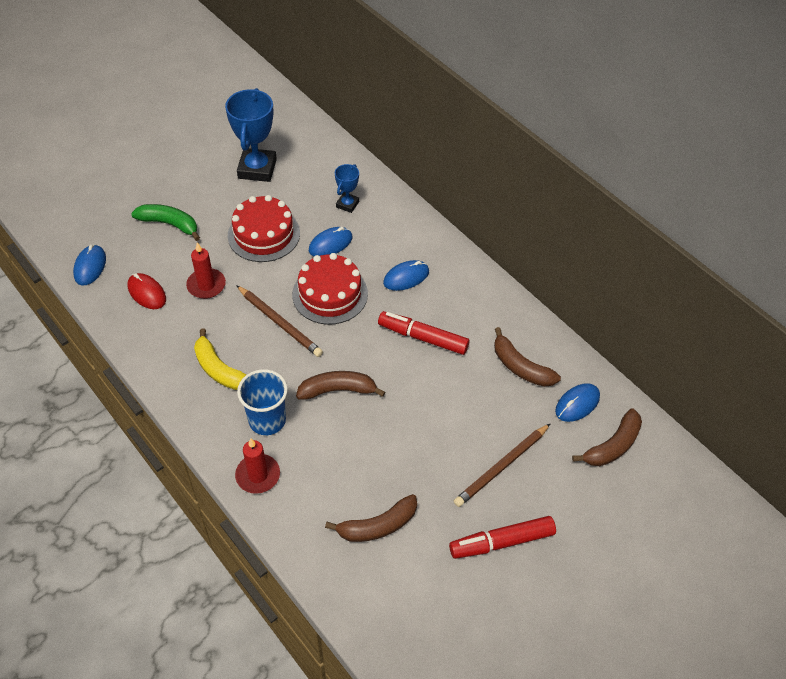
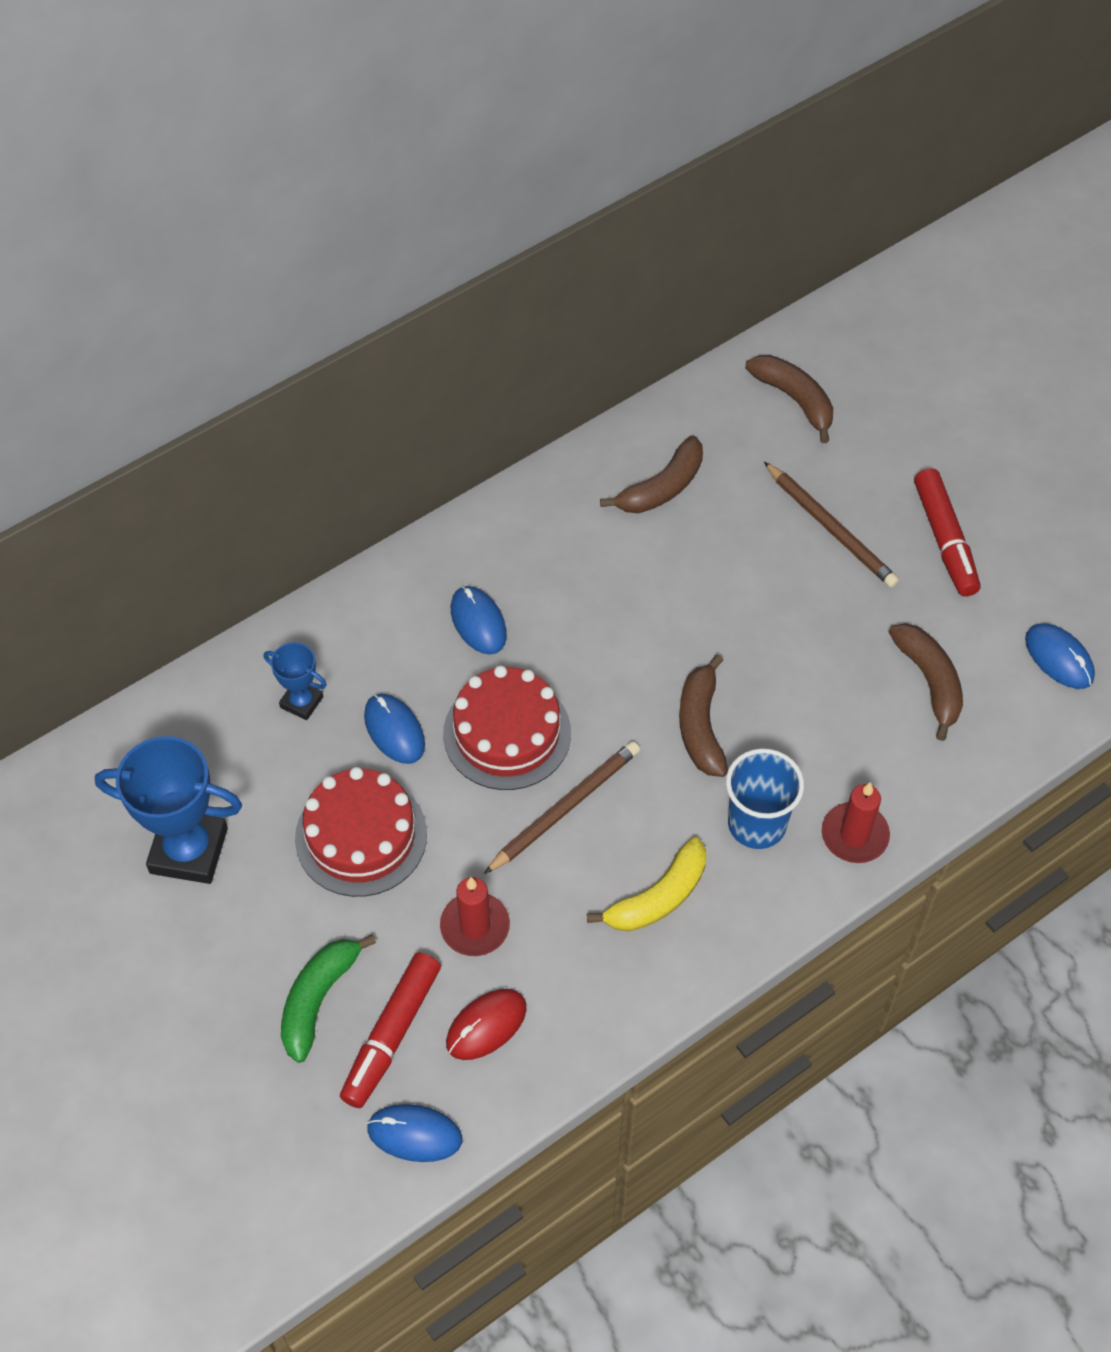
camera: 85 degrees left, 5 degrees up
(423, 338) = (603, 606): red marker -> red marker (392, 1034)
(577, 404) = (726, 429): blue mouse -> blue mouse (1059, 658)

